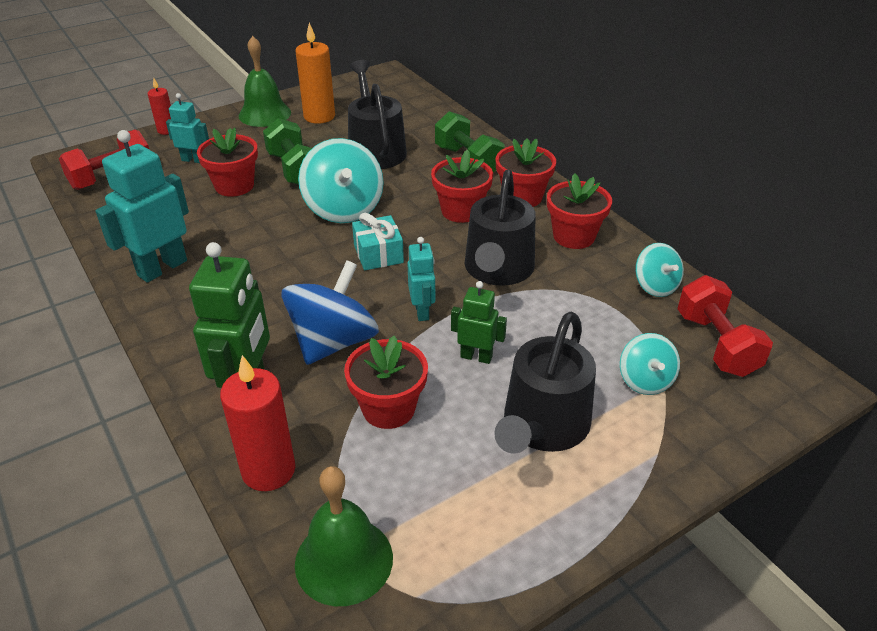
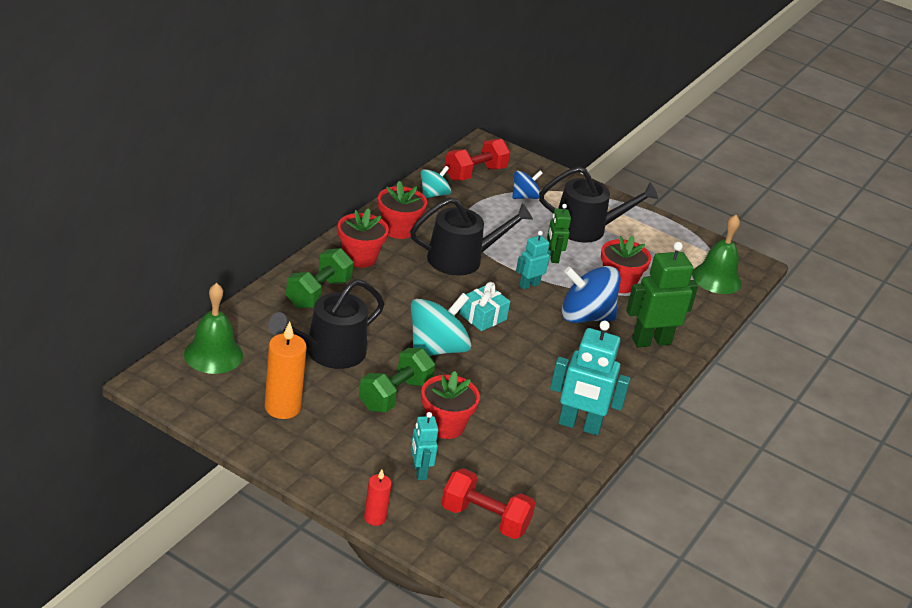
camera: 120 degrees left, 5 degrees down
(264, 114) = (298, 451): green bell -> green bell (213, 354)
(268, 470) = (694, 316): red candle -> none
(461, 211) = (399, 285): red flower pot -> none
(645, 380) = (525, 197): turquoise spinning top -> blue spinning top

